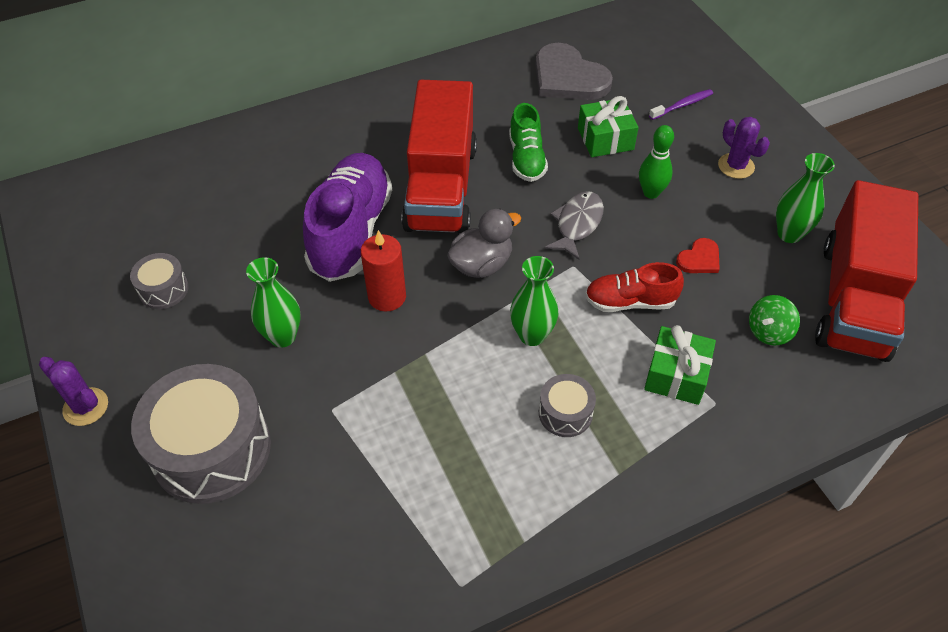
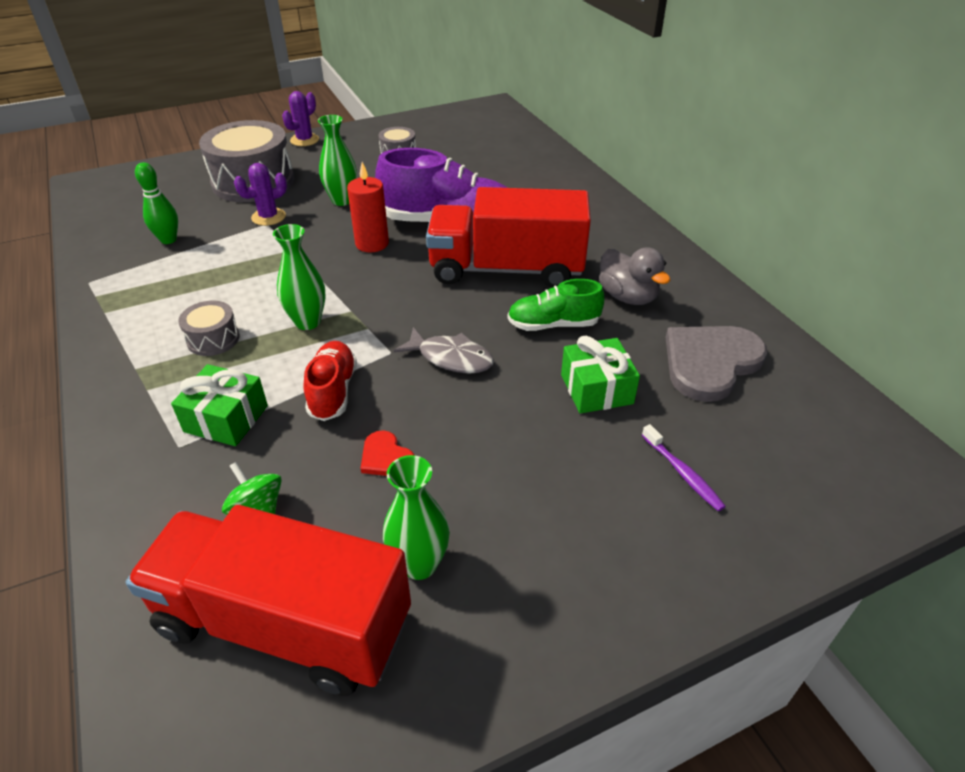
camera: 90 degrees right, 10 degrees down
(481, 264) = (401, 293): grey duck -> grey duck (627, 297)
(651, 193) = (501, 423): green bowling pin -> green bowling pin (168, 240)
(736, 166) = (558, 520): purple cactus -> purple cactus (268, 217)

